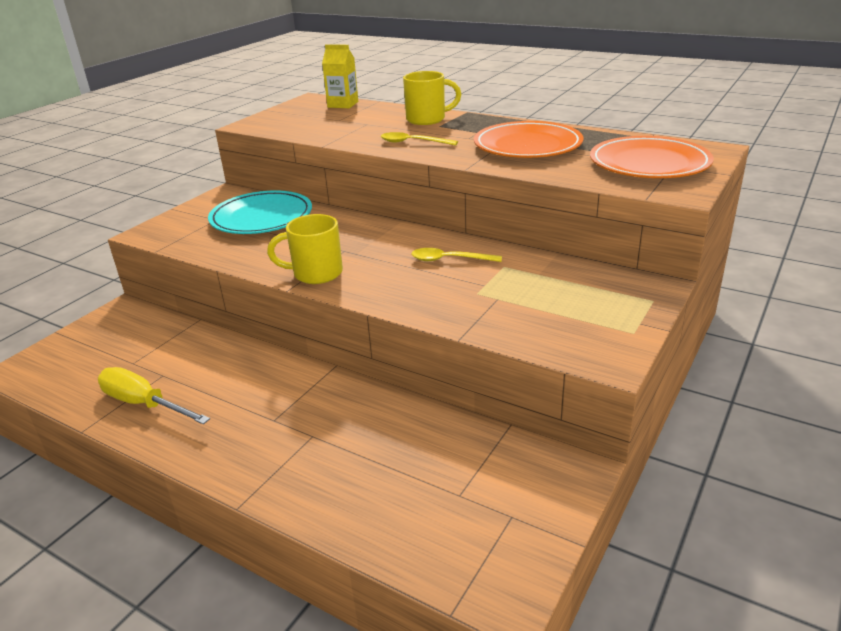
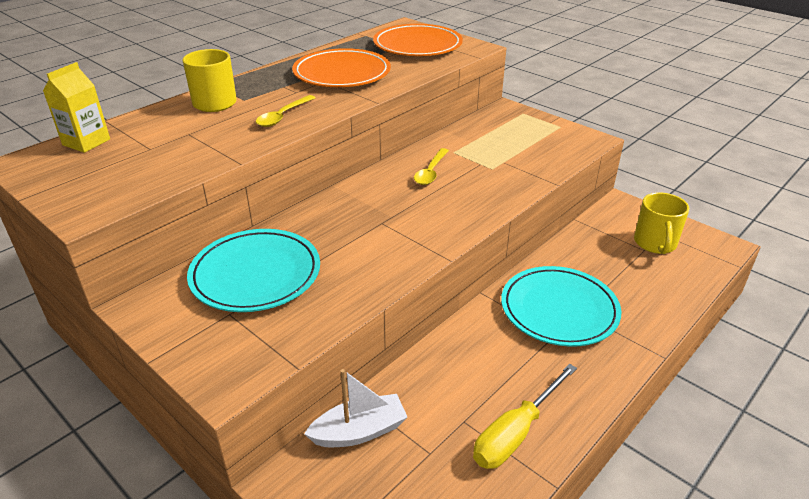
camera: 80 degrees left, 5 degrees up
(160, 329) = (359, 431): none -> white boat
(314, 420) = (559, 309): none -> turquoise plate
(316, 273) = (424, 241): yellow mug -> yellow mug (655, 243)

